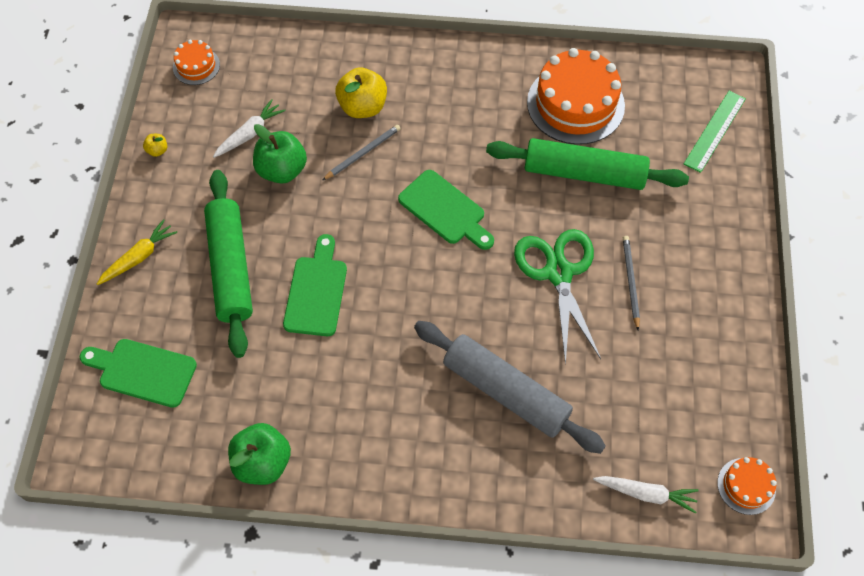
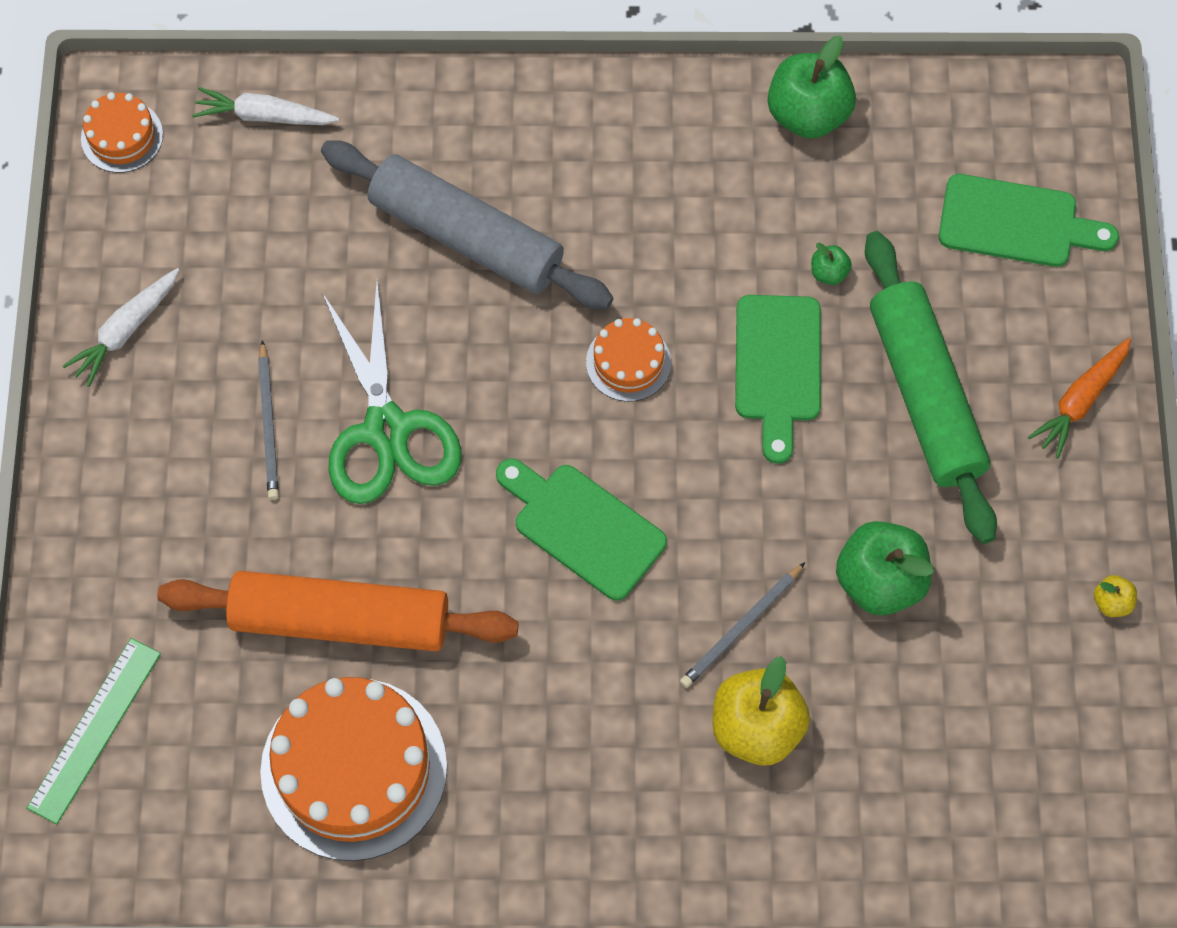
camera: 175 degrees right, 5 degrees up
(139, 257) = (1080, 401): yellow carrot -> orange carrot
(196, 66) = (1094, 795): orange cake -> orange cake (628, 362)
(250, 133) = (954, 652): white carrot -> white carrot (125, 331)
(272, 348) = (829, 273): none -> green apple
(584, 173) = (341, 620): green rolling pin -> orange rolling pin

